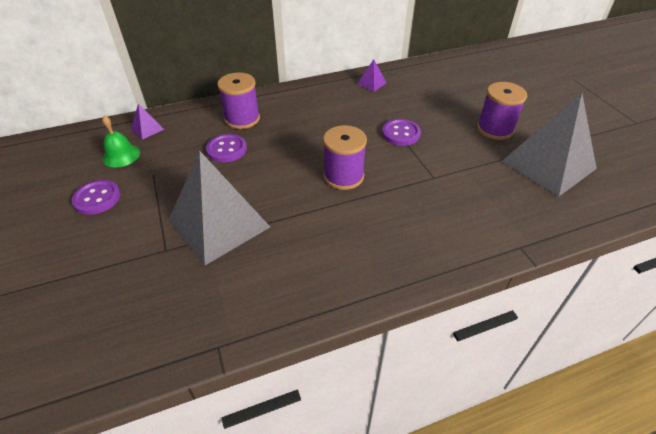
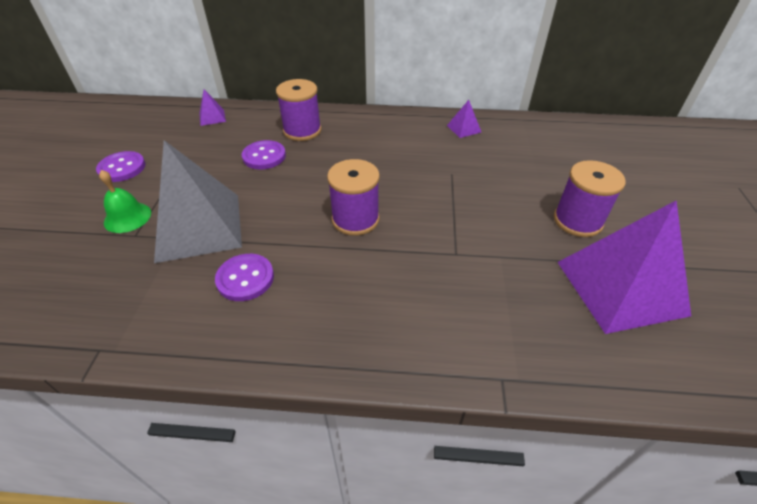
camera: 25 degrees right, 0 degrees up
(121, 155) = (172, 135): green bell -> green bell (127, 217)
(401, 133) = (455, 192): purple button -> purple button (245, 278)
(548, 165) = (620, 288): grey pyramid -> purple pyramid

